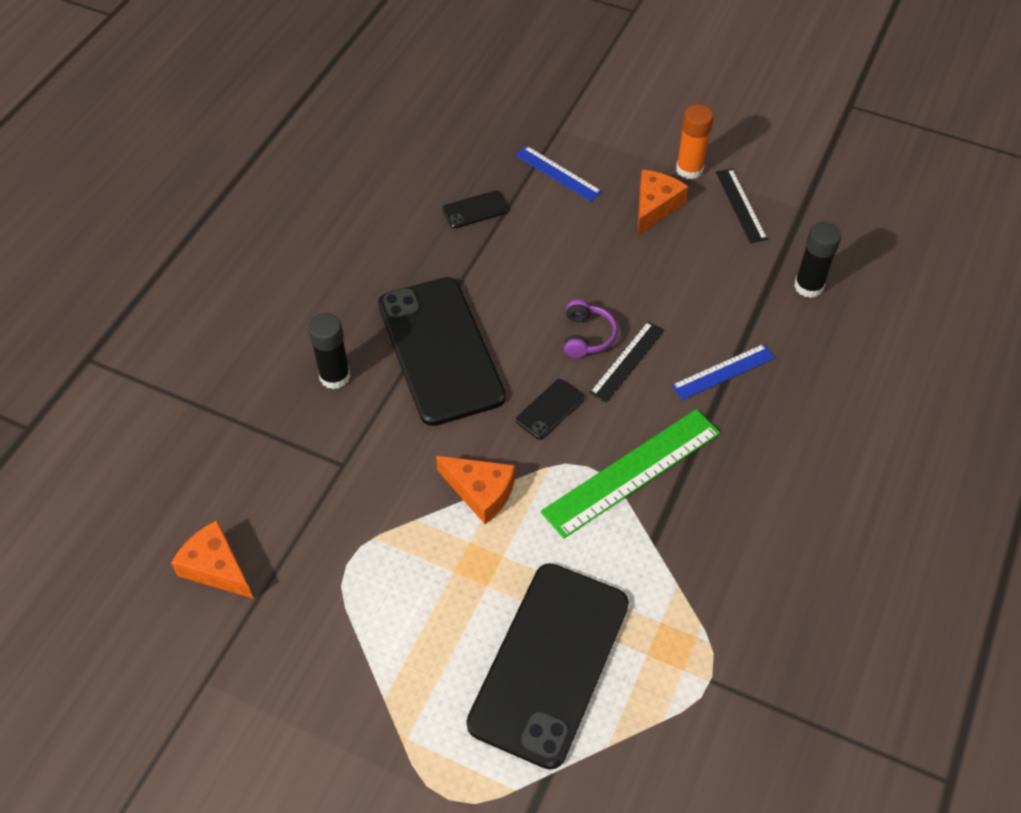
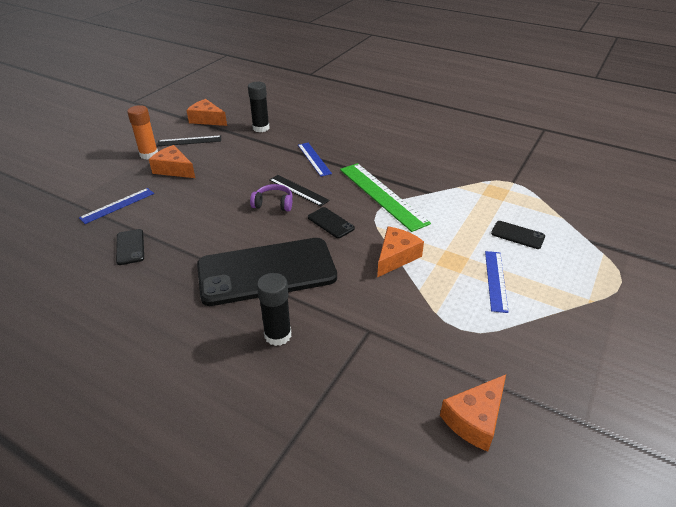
camera: 85 degrees left, 15 degrees down
(439, 616) = (495, 280): none -> blue ruler
(550, 663) = (517, 235): black phone -> black phone, size x0.40
(817, 211) = (207, 119): none -> orange cheese

